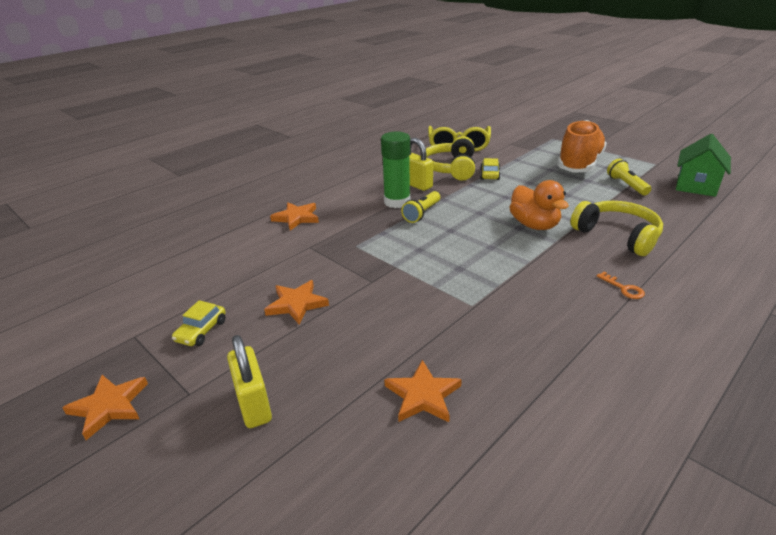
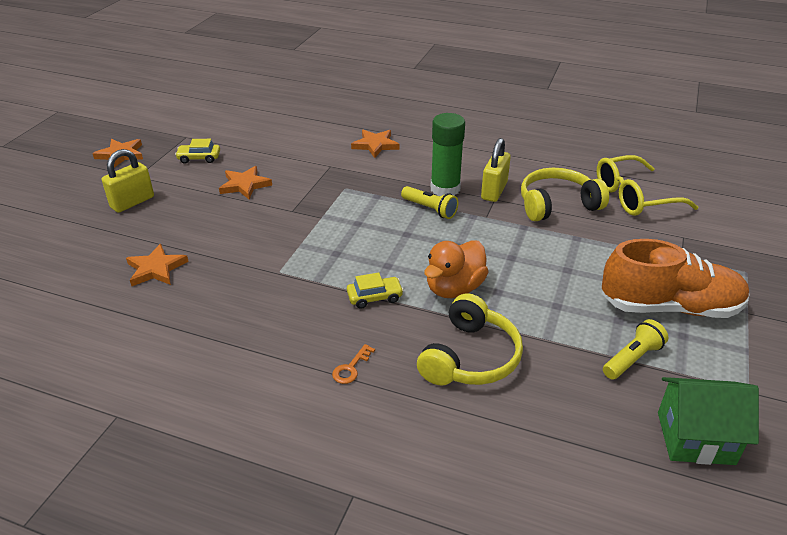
camera: 65 degrees right, 5 degrees up
(422, 213) = (430, 209): yellow flashlight -> yellow flashlight turned 150 degrees counterclockwise
(489, 174) = (564, 236): yellow car -> yellow car (374, 297)

